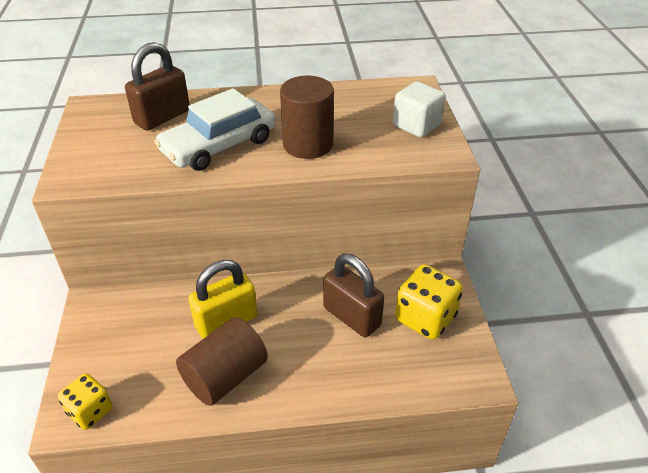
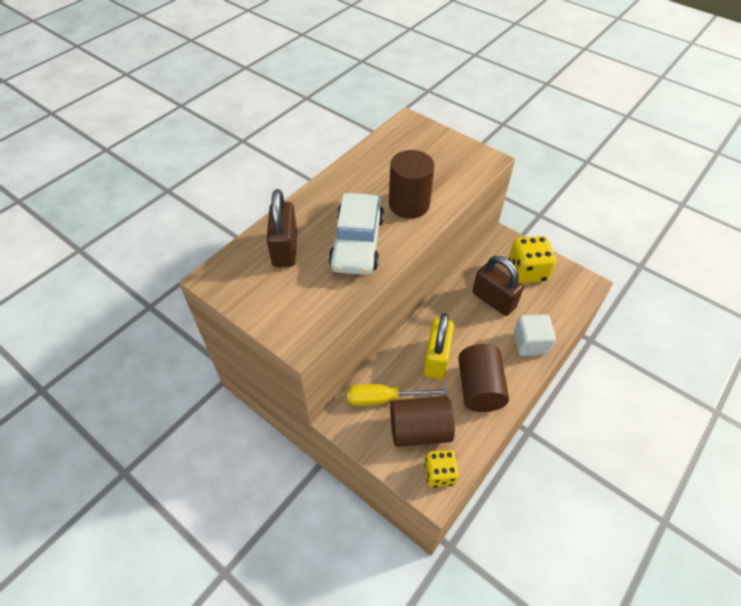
camera: 45 degrees left, 10 degrees up
(129, 363) = (419, 430): none -> brown cylinder
(141, 316) = (384, 398): none -> yellow screwdriver
(352, 316) = (493, 300): brown padlock -> brown padlock turned 45 degrees clockwise
(416, 125) = (447, 150): white cube -> white cube (530, 343)

